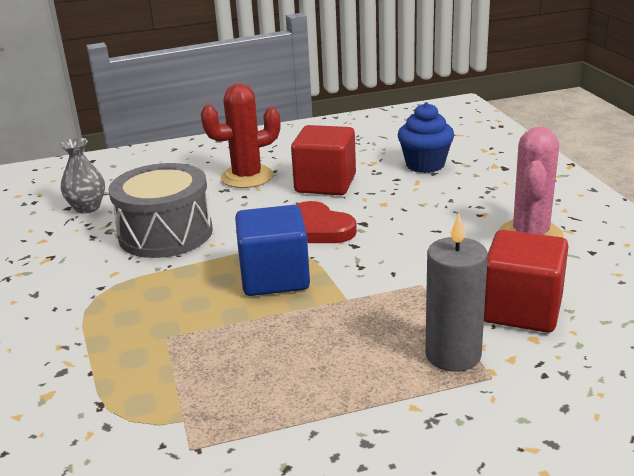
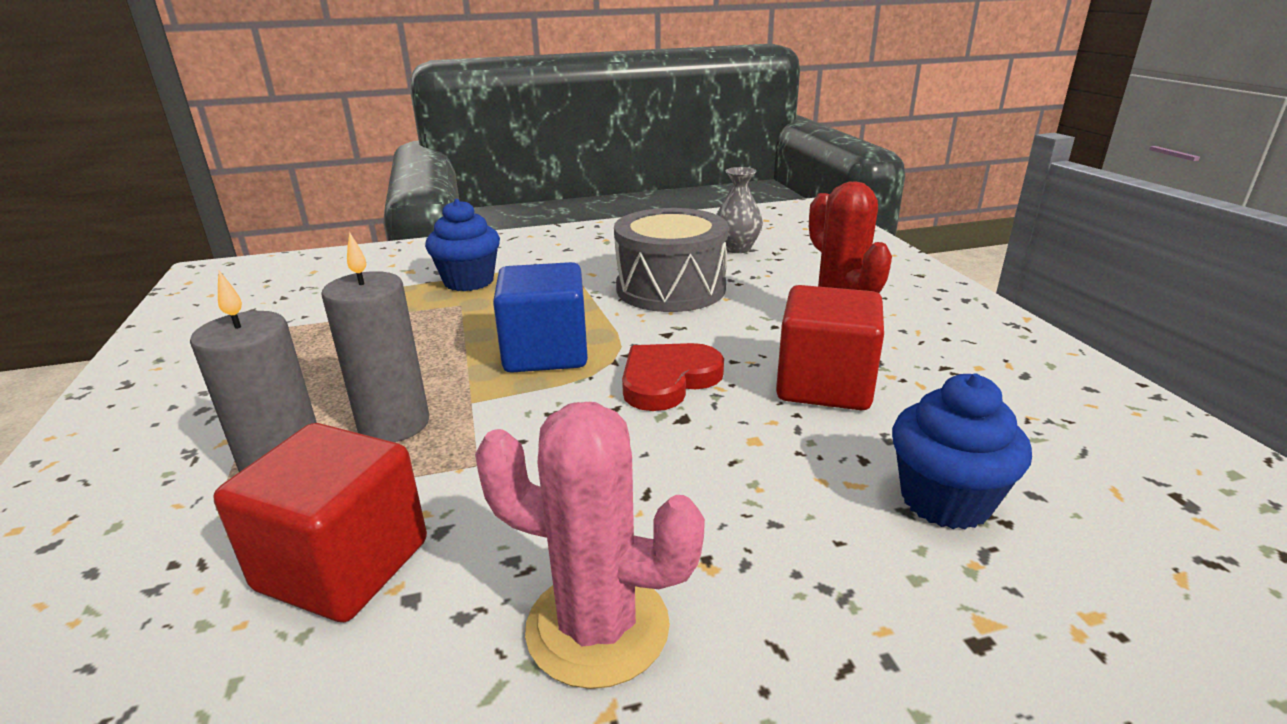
camera: 90 degrees right, 0 degrees up
(104, 342) = (469, 281): none -> blue cupcake
(381, 326) = (394, 424): none -> grey candle

